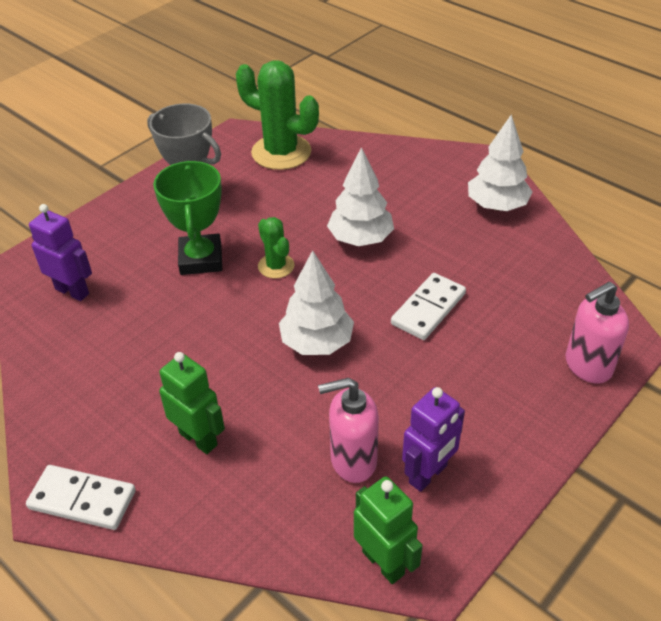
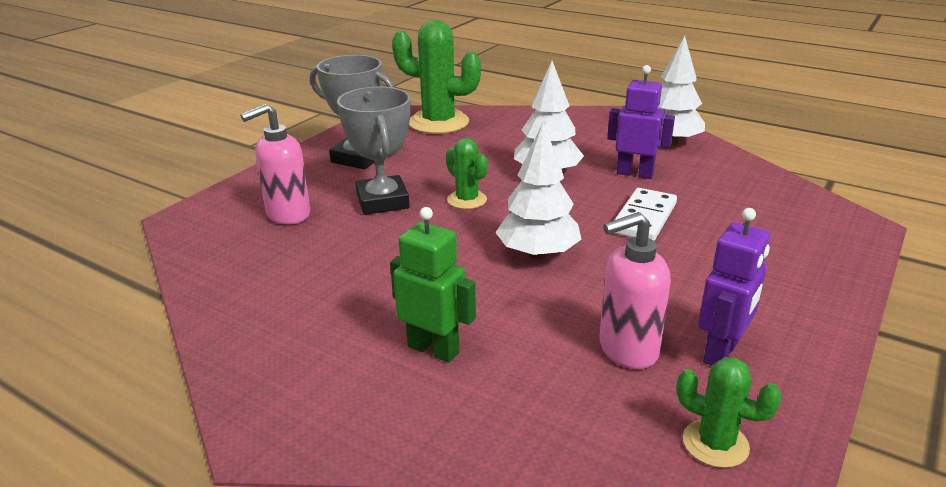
camera: 10 degrees left, 15 degrees down
(72, 291) = (242, 237): purple robot -> purple robot (635, 173)
(82, 499) = (302, 425): white domino -> none
(201, 259) = (382, 201): green trophy -> grey trophy
(383, 562) = (715, 444): green robot -> green cactus
(587, 366) = (834, 246): pink soap dispenser -> pink soap dispenser (287, 215)

